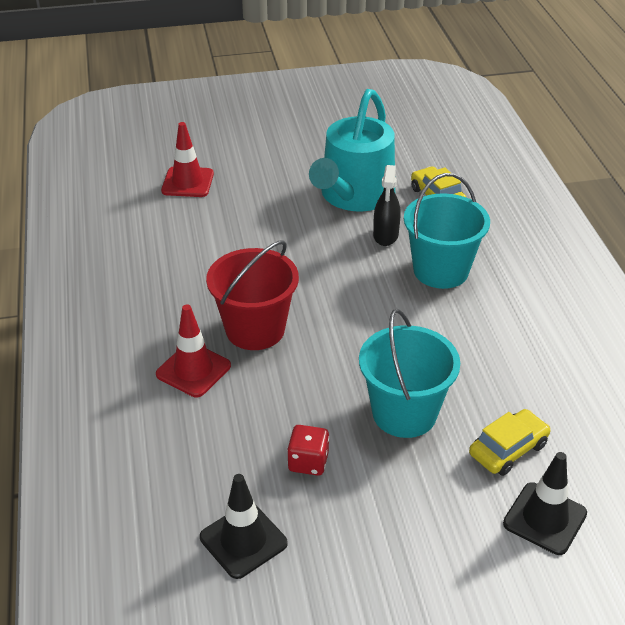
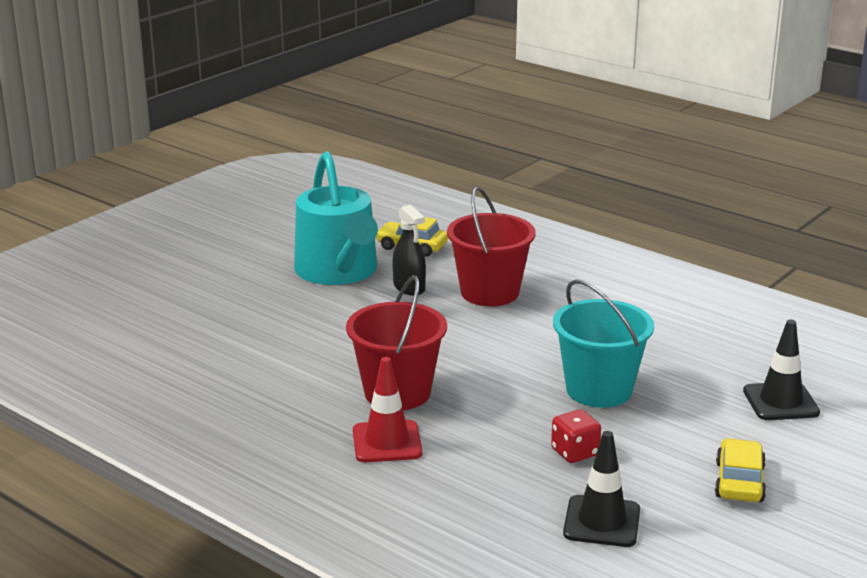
camera: 40 degrees left, 15 degrees down
(187, 182) = (160, 319): red traffic cone -> none
(441, 270) = (489, 293): turquoise bucket -> red bucket
(508, 449) = (701, 376): yellow car -> yellow car (739, 482)

